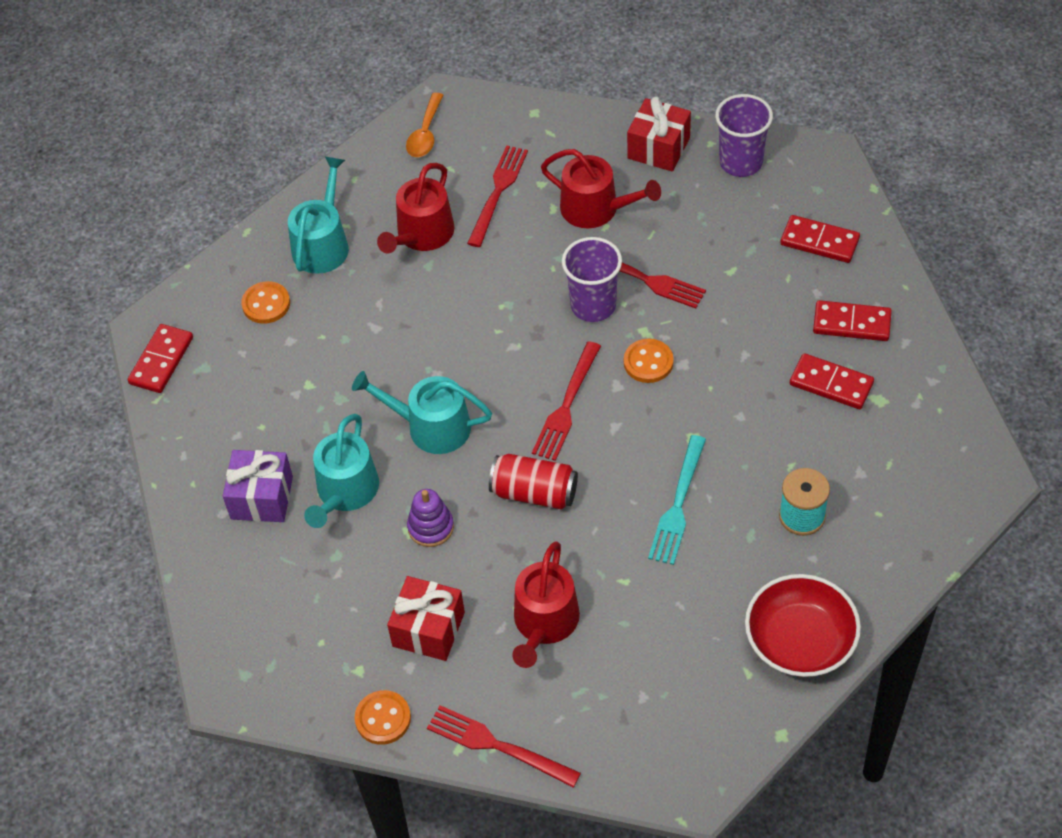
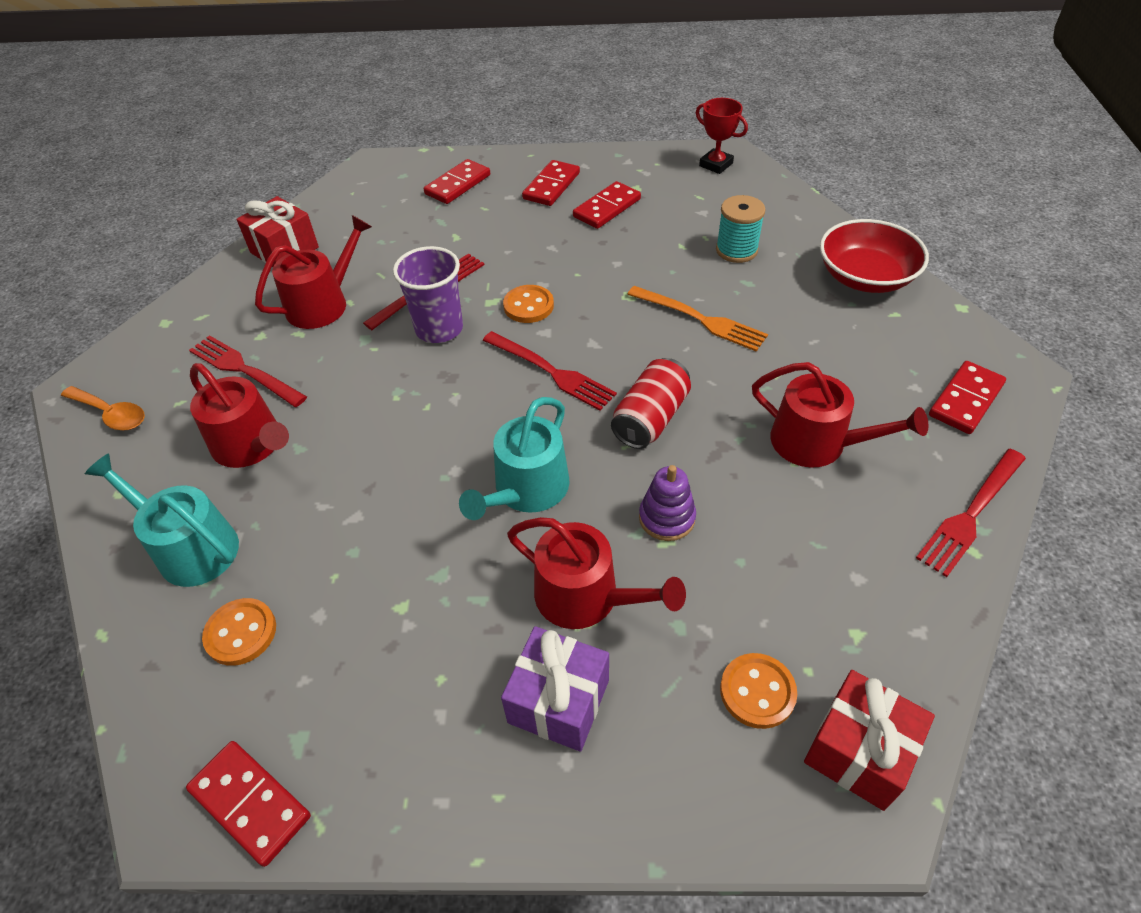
camera: 75 degrees left, 5 degrees down
(345, 492) = (586, 597): turquoise watering can -> red watering can
(383, 718) = (930, 620): orange button -> orange button (757, 692)
(428, 629) = (808, 548): red gift -> red gift (858, 751)
(638, 740) = (966, 400): none -> red domino
(678, 506) = (701, 320): turquoise fork -> orange fork
(740, 162) = (341, 207): purple cup -> none
(962, 467) = (716, 165): none -> red trophy

